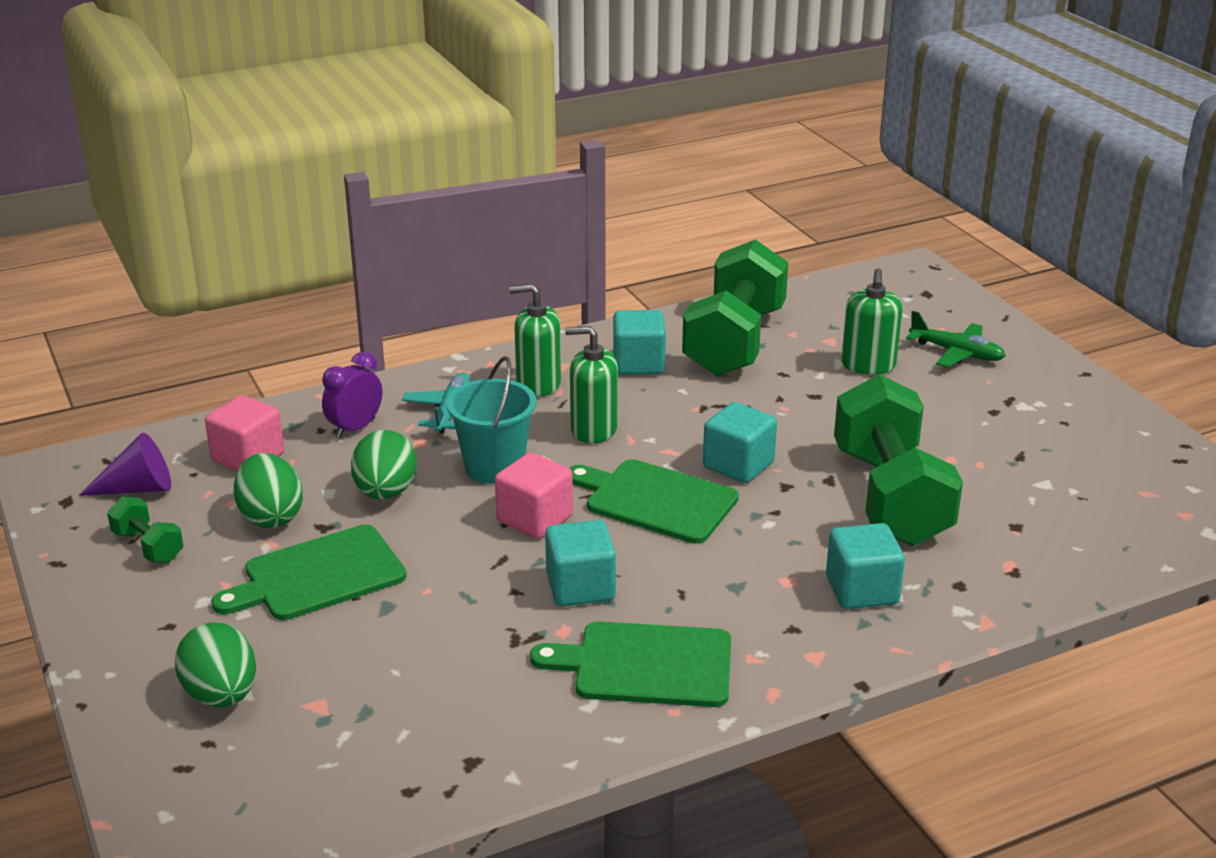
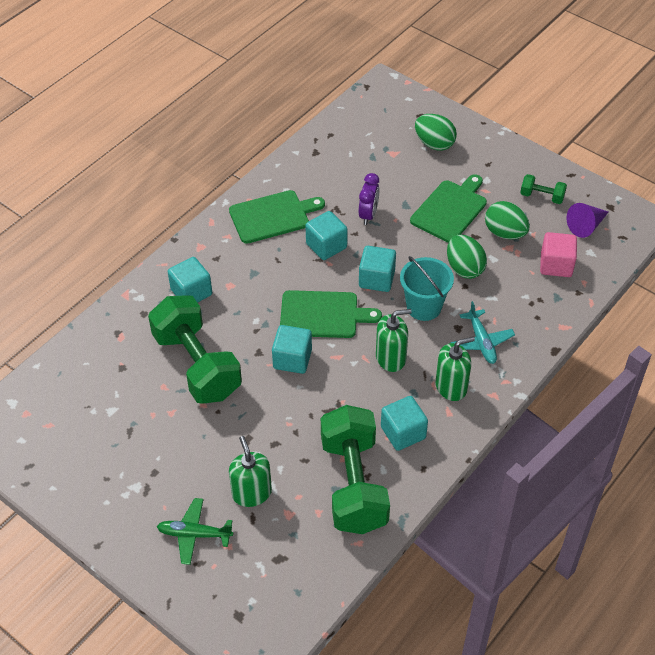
camera: 155 degrees right, 20 degrees up
(355, 428) = (522, 307): purple clock -> purple clock (368, 215)
(534, 519) = (376, 279): pink cube -> turquoise cube

